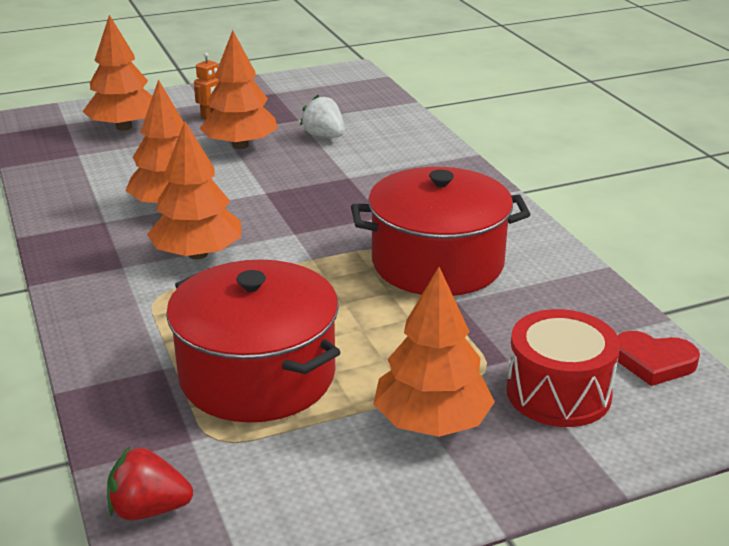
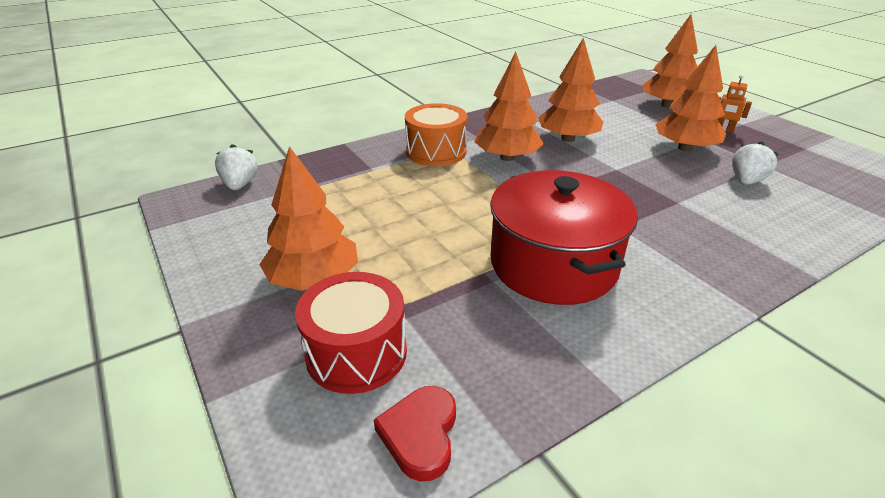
camera: 80 degrees right, 5 degrees up
(146, 306) = (436, 152): none -> orange drum
(149, 509) = (240, 185): red strawberry -> white strawberry
(257, 375) = (366, 199): red pot -> none

